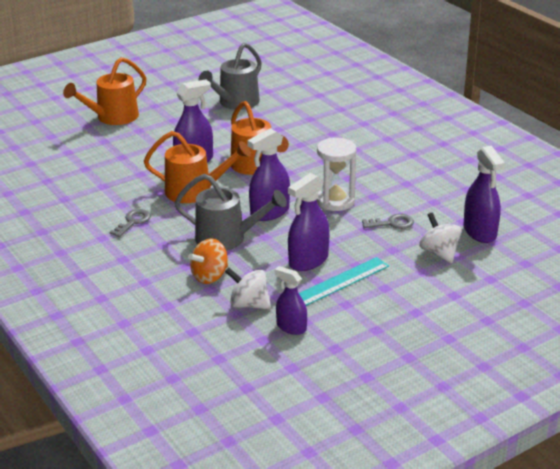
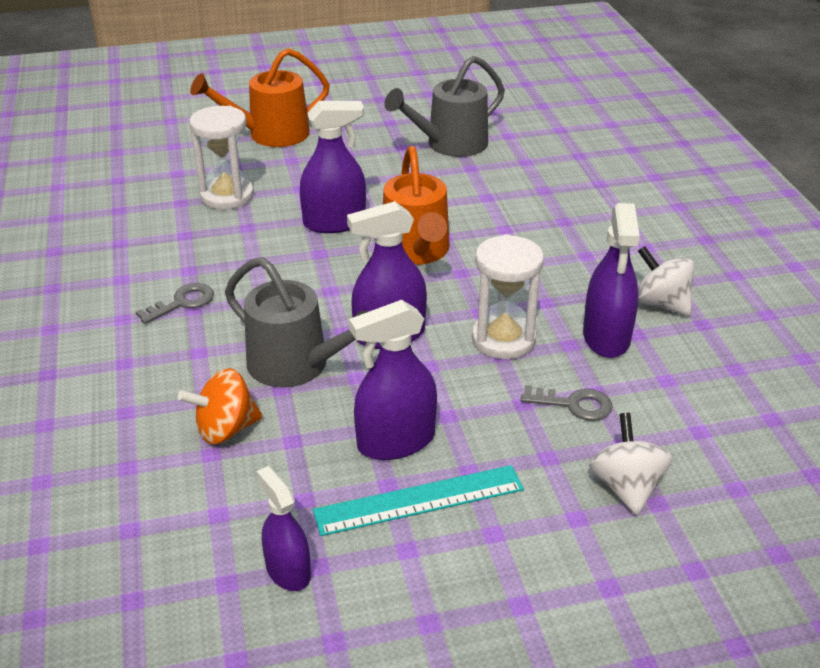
camera: 20 degrees right, 5 degrees up
(113, 159) = (227, 196): none -> white hourglass
(195, 191) = (303, 272): orange watering can -> none
(249, 304) = (250, 502): white spinning top -> white spinning top (661, 303)
(480, 232) = (721, 461): purple spray bottle -> purple spray bottle (606, 337)

